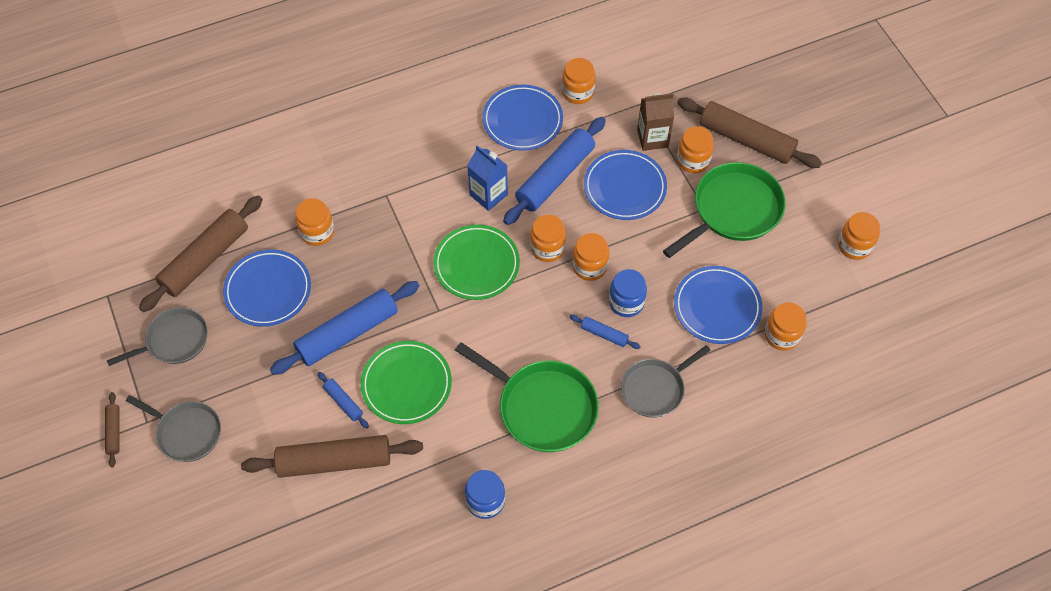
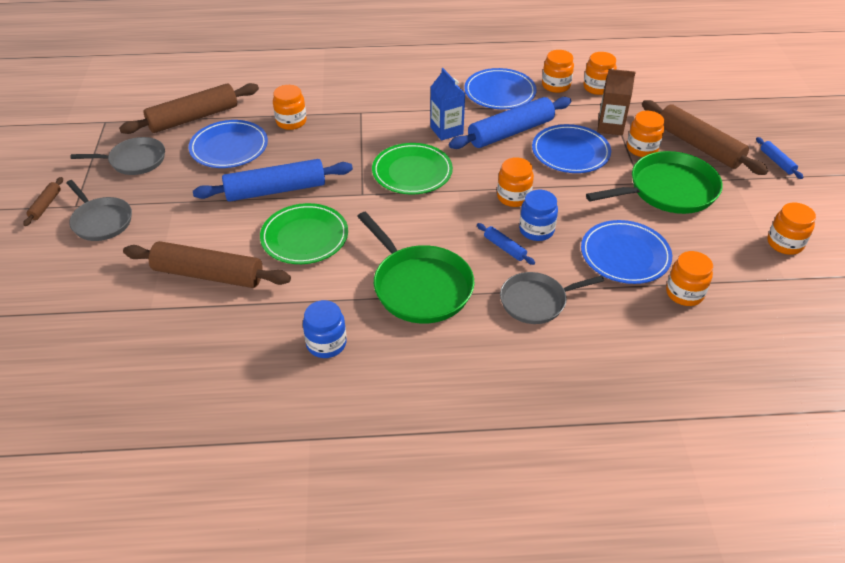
camera: 20 degrees right, 15 degrees down
(343, 402) = (243, 235): blue rolling pin -> blue rolling pin (777, 162)
(547, 248) = (481, 176): orange jar -> orange jar (597, 87)

